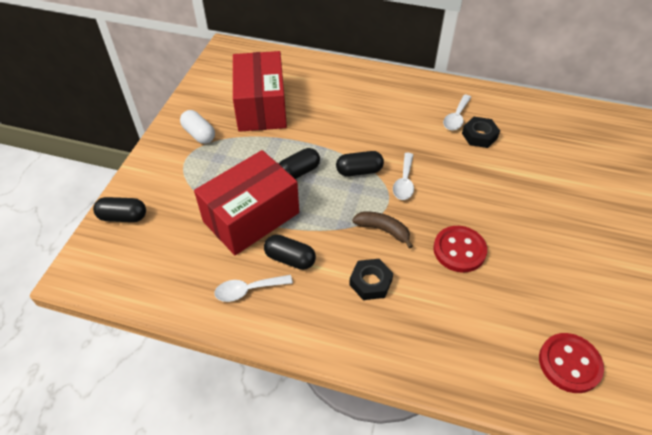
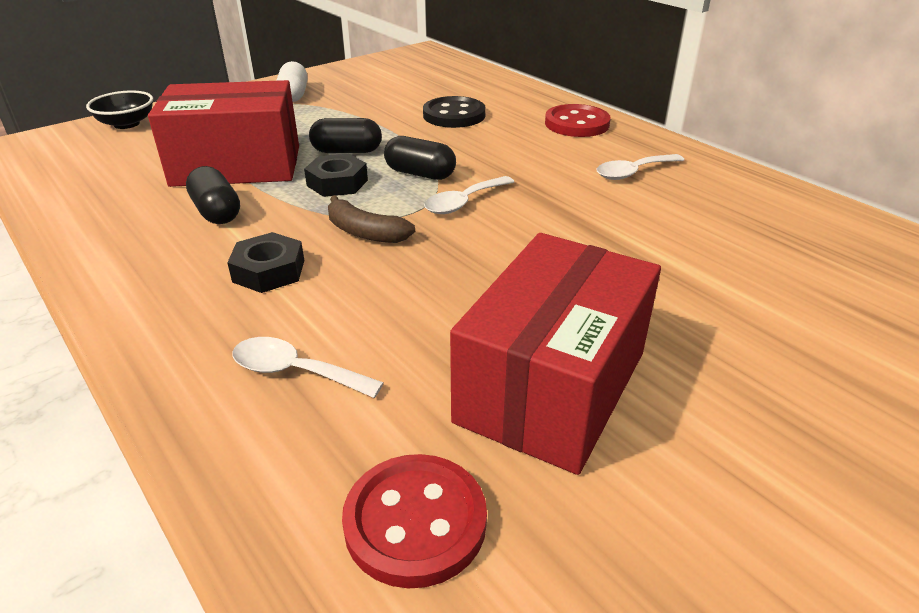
camera: 35 degrees right, 15 degrees down
(123, 217) = (126, 124): black capsule -> black bowl
(248, 290) = (130, 217): white spoon -> white spoon (295, 372)
(261, 107) = (390, 95): red box -> red box (552, 386)
(320, 110) = (454, 115): none -> black button
(383, 230) = (365, 232): brown banana -> brown banana turned 150 degrees clockwise
(459, 250) = (439, 293): red button -> red button (576, 124)
(479, 136) = (646, 199): black nut -> black nut (337, 183)

